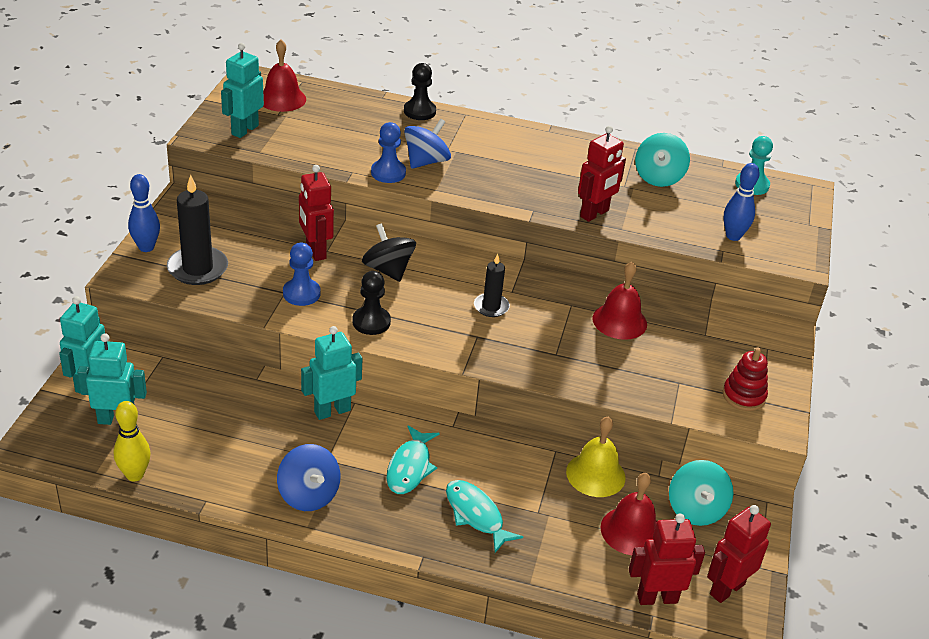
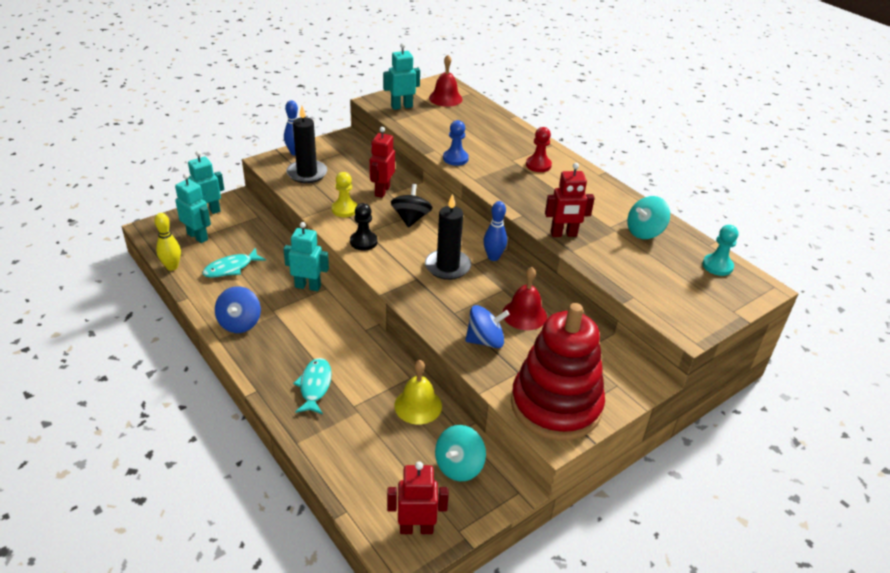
camera: 40 degrees right, 0 degrees up
(301, 293) = (344, 209): blue pawn -> yellow pawn
(410, 467) = (311, 339): turquoise fish -> turquoise fish (231, 268)
(419, 111) = (522, 133): black pawn -> none
(426, 161) = (488, 161): blue spinning top -> blue spinning top (485, 341)
(480, 144) = (538, 165): none -> red pawn
(491, 307) = (447, 266): black candle -> black candle, size x1.69
(631, 531) = (398, 452): red bell -> none
(657, 598) = (362, 502): red robot -> none
(733, 236) = (654, 291): blue bowling pin -> blue bowling pin (493, 257)
(743, 396) = (556, 405): red stacking toy -> red stacking toy, size x2.41

